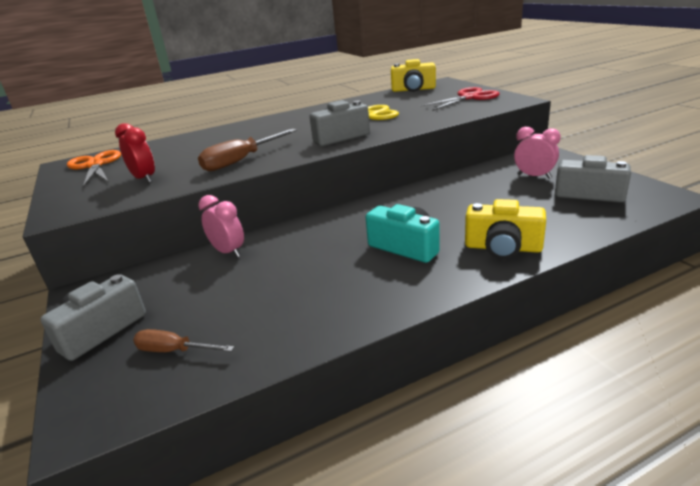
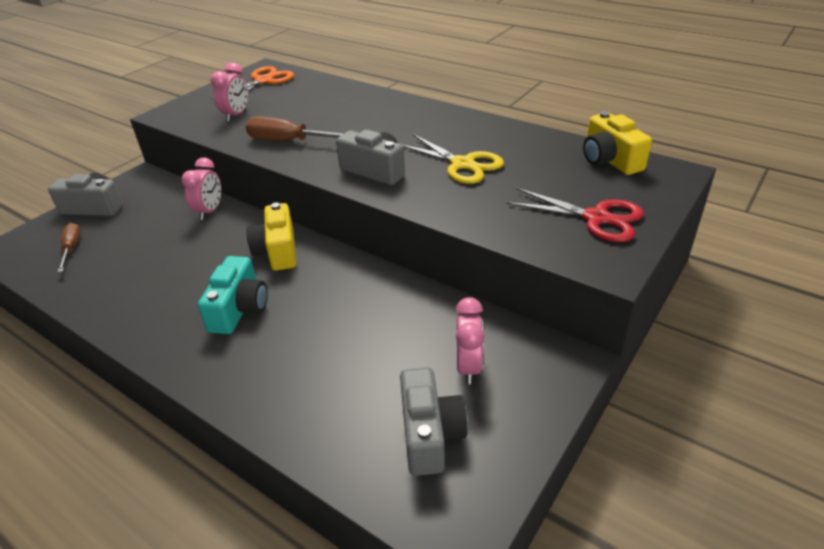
camera: 60 degrees right, 10 degrees up
(144, 179) = (236, 115): red clock -> pink clock
(502, 248) = (252, 380): yellow camera -> yellow camera (277, 251)

